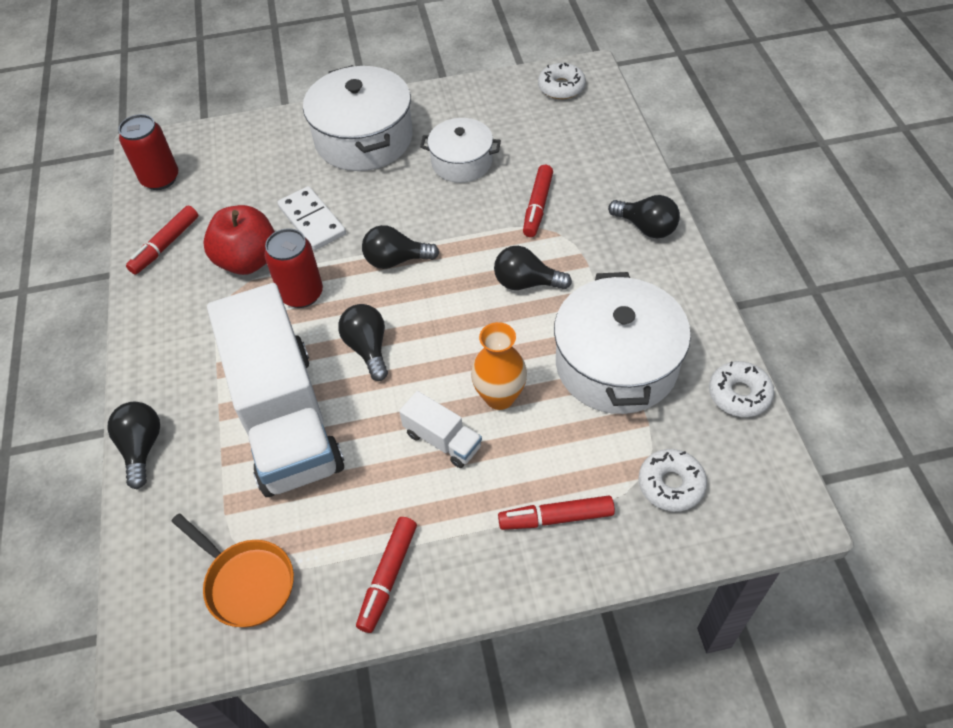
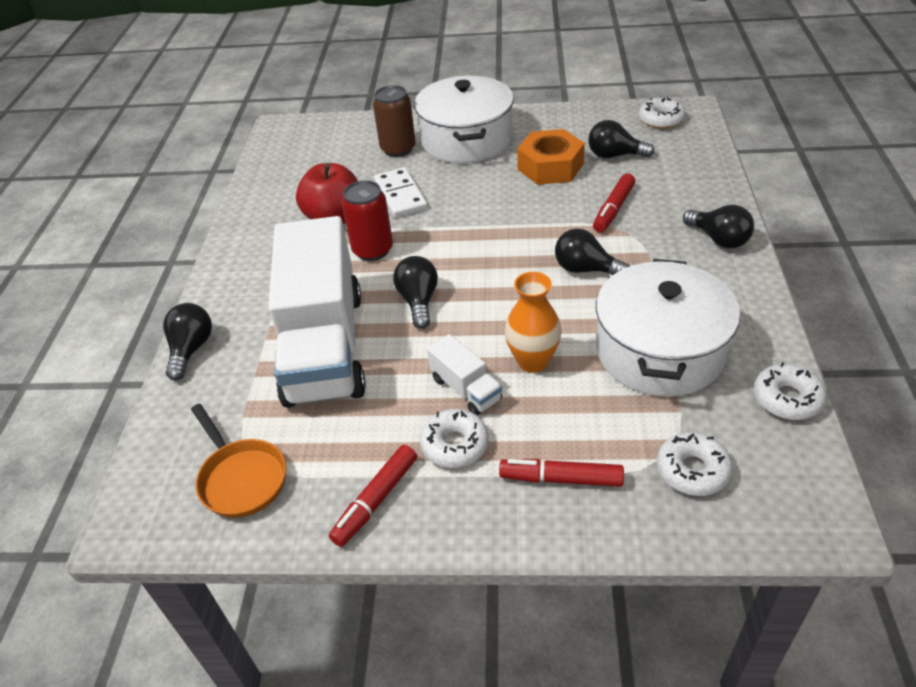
camera: 15 degrees right, 10 degrees down
(160, 179) = (282, 150): red can -> none
(165, 245) = (269, 198): red marker -> none
(292, 160) = (398, 149): none -> brown can
(396, 260) = (466, 235): black light bulb -> black light bulb (614, 155)
(448, 502) = (455, 445): none -> white donut
(461, 162) = (550, 166): white pot -> orange nut

